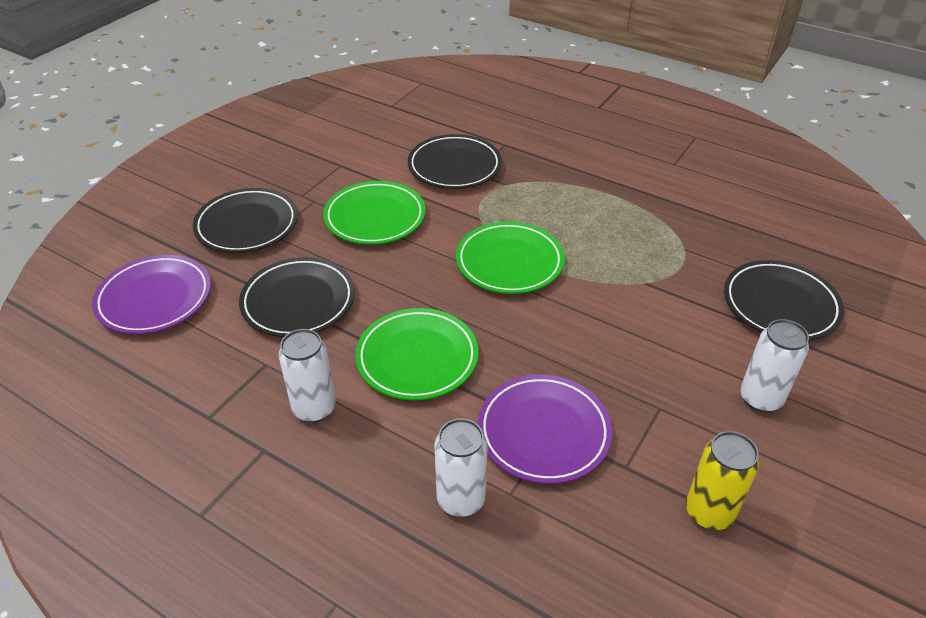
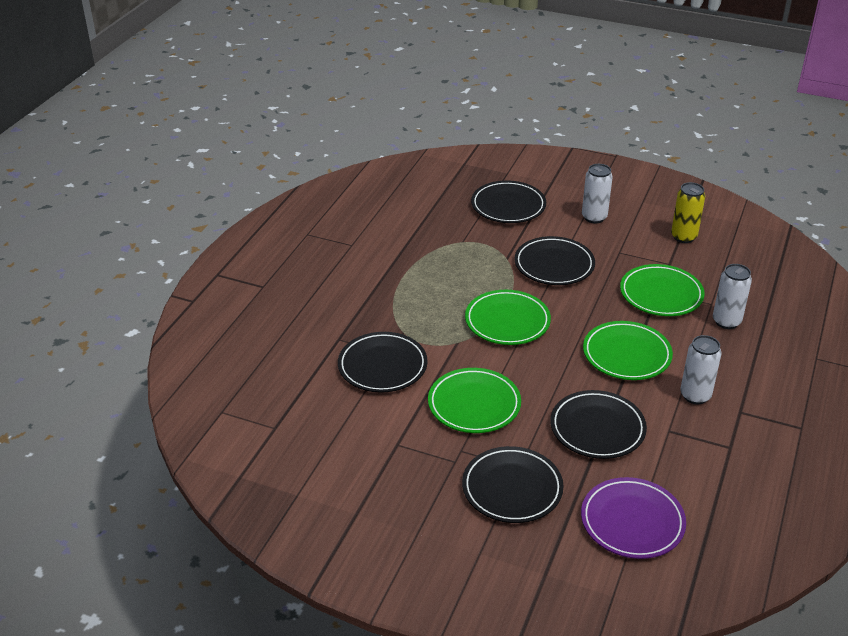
camera: 100 degrees left, 5 degrees down
(543, 432) = (661, 294): purple plate -> green plate
(627, 326) = (554, 265): none -> black plate

